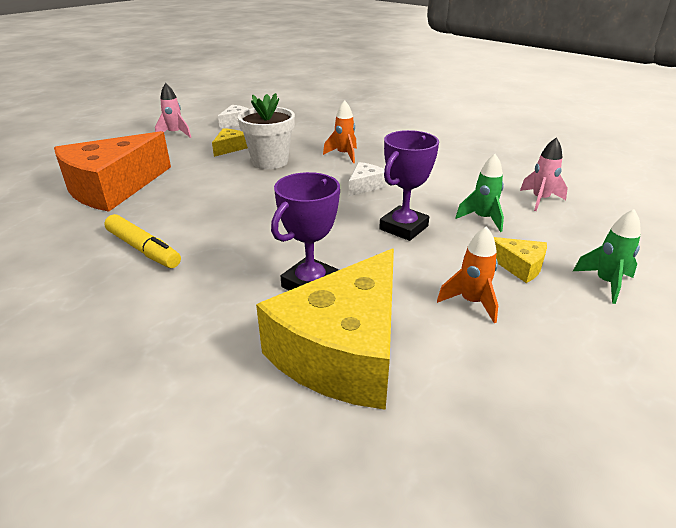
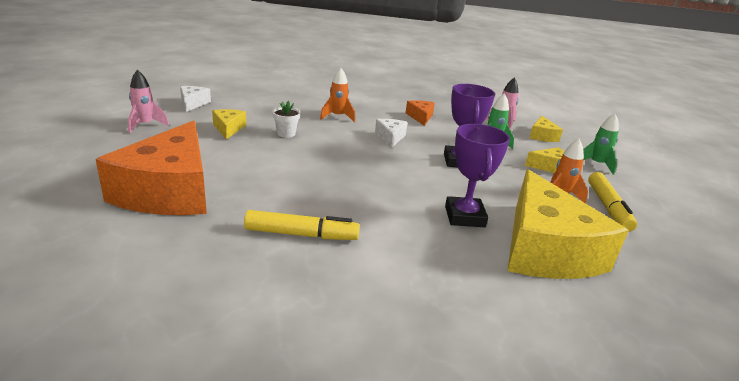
camera: 40 degrees left, 5 degrees down
(270, 161) = (286, 134): white flower pot -> white flower pot, size x0.51
(437, 172) = (420, 117): none -> orange cheese
(522, 339) = (608, 207): none -> yellow marker
(577, 227) = (542, 136): none -> yellow cheese

